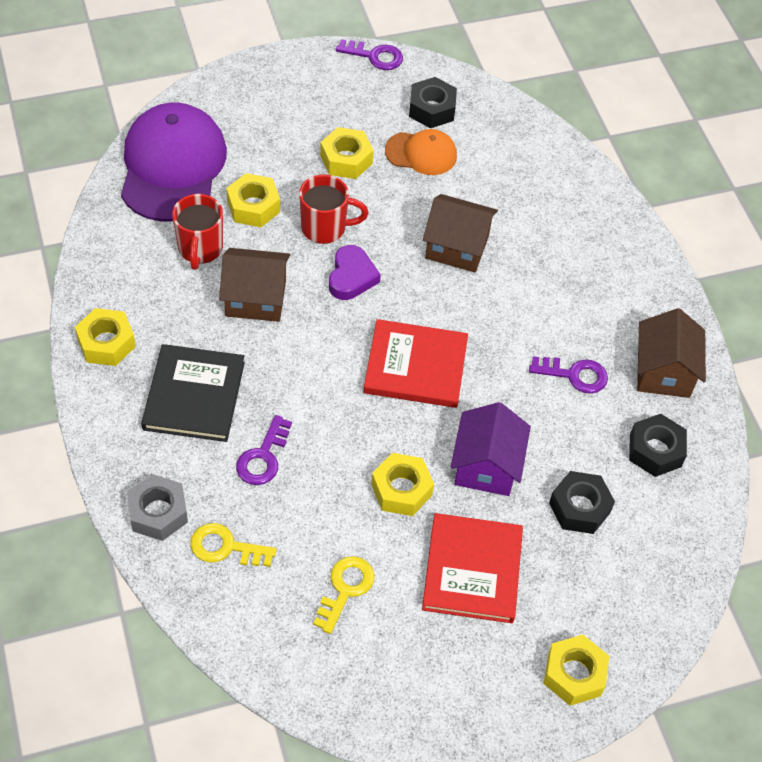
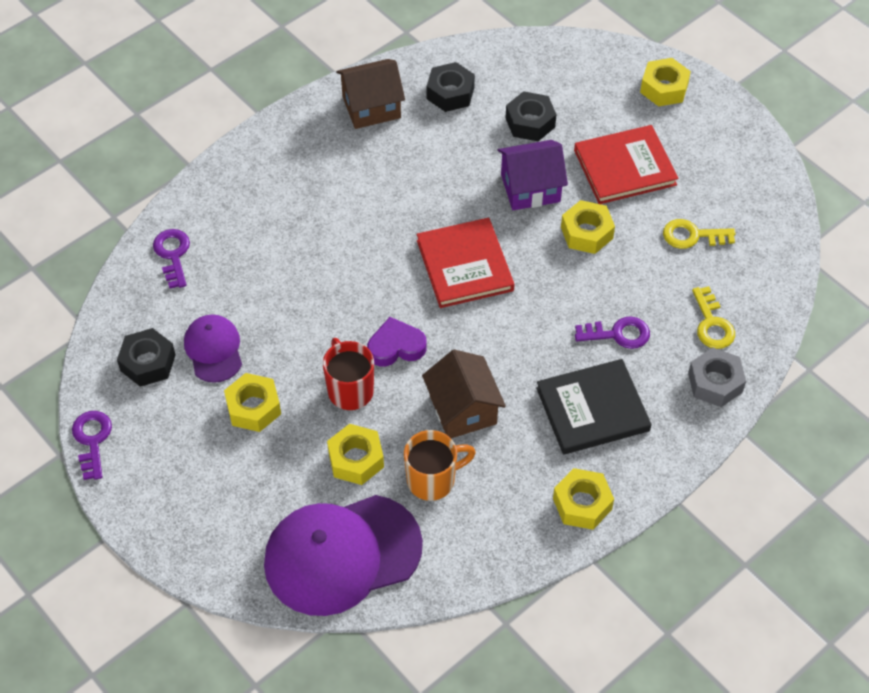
camera: 110 degrees left, 0 degrees up
(200, 249) = (433, 480): red mug -> orange mug
(421, 153) = (213, 349): orange cap -> purple cap
(457, 247) = (316, 282): brown house -> none
(574, 375) = (408, 160): purple key -> purple key (173, 255)

